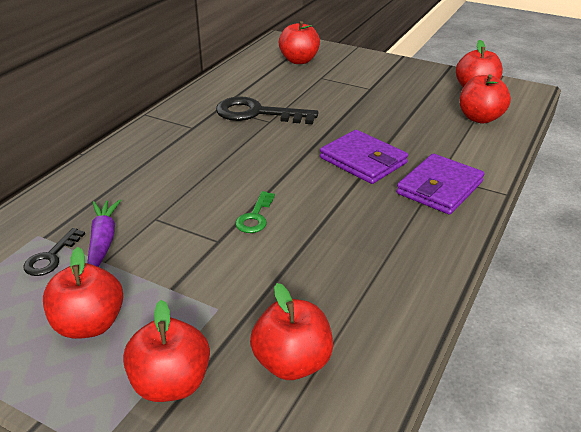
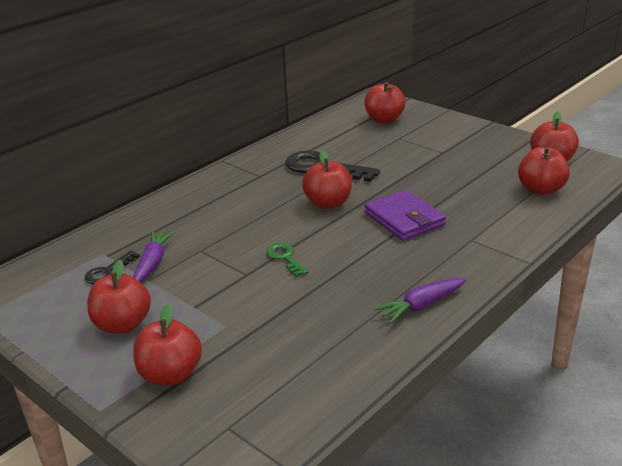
camera: 15 degrees right, 5 degrees down
(255, 217) = (285, 258): green key -> green key turned 120 degrees clockwise
(292, 362) = (270, 373): red apple -> red apple (328, 203)
(423, 255) = (421, 306): none -> purple carrot
(439, 188) = (466, 250): purple wallet -> none

